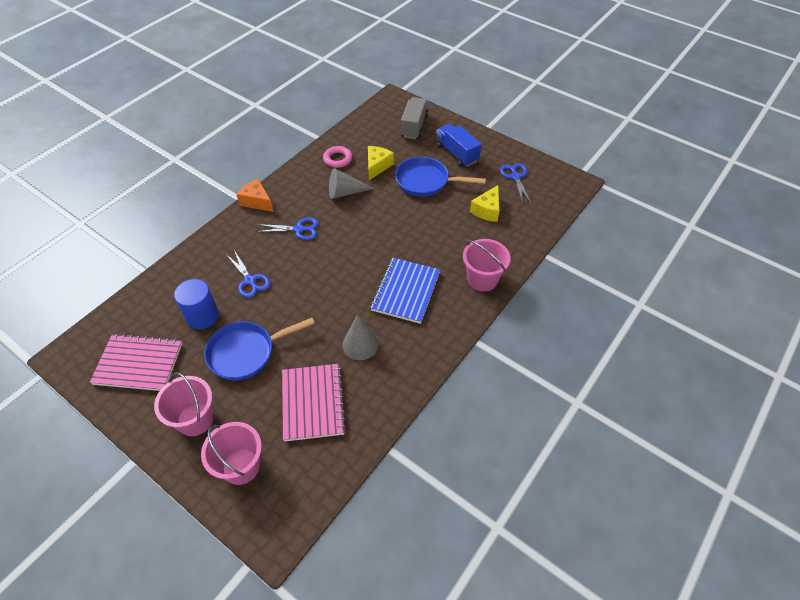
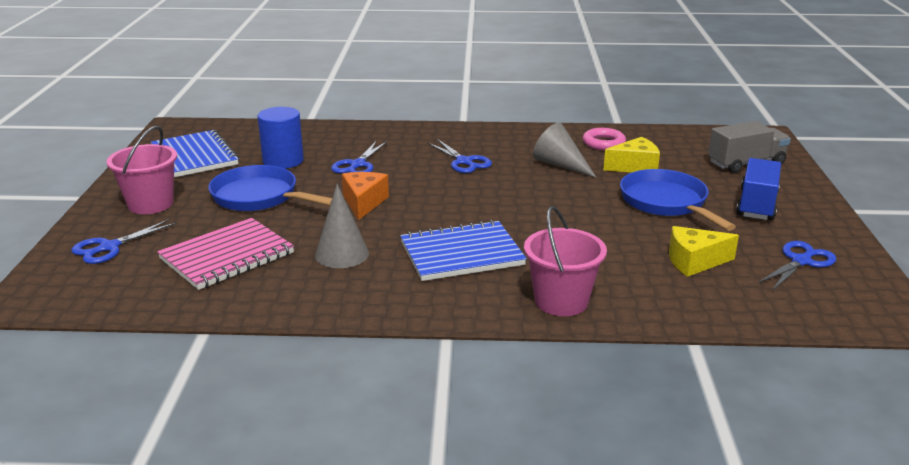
camera: 55 degrees right, 25 degrees down
(139, 363) = (195, 156): pink notebook -> blue notebook
(241, 466) = (109, 247): pink bucket -> blue scissors
(257, 201) = (469, 129): orange cheese -> orange cheese (363, 203)

